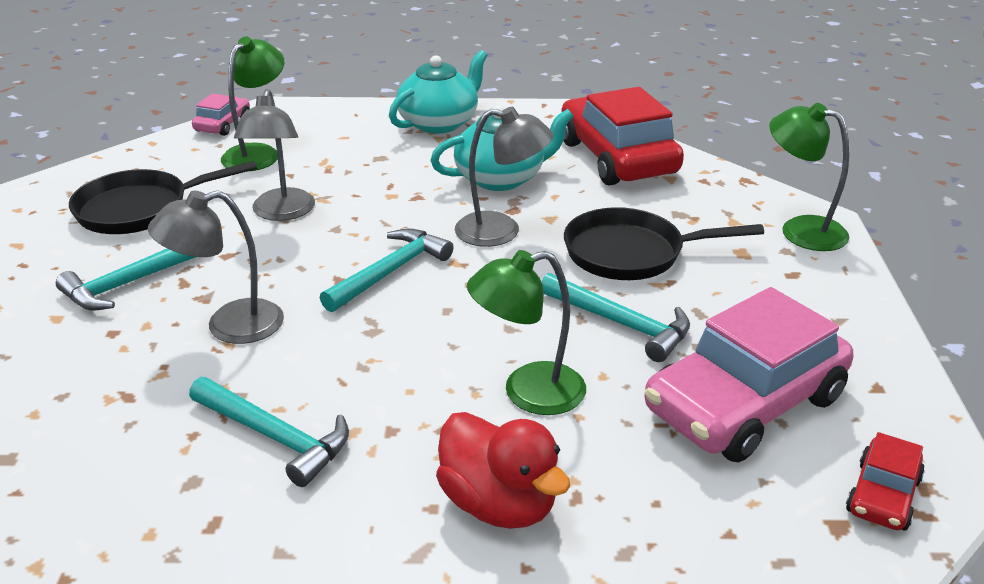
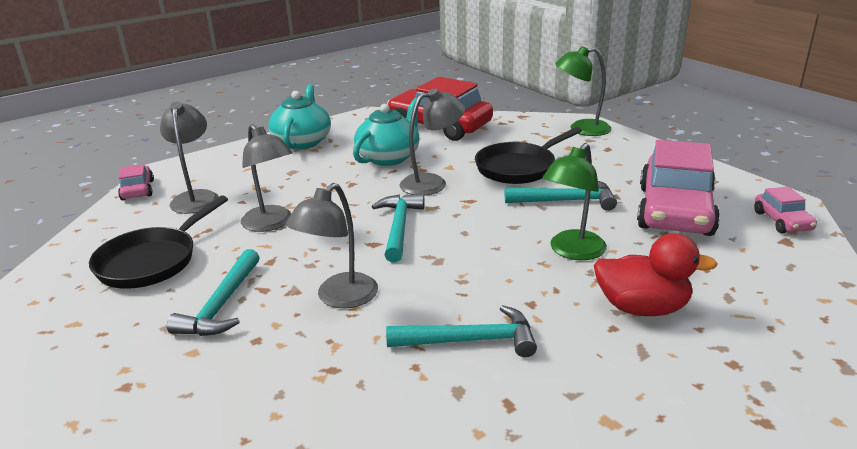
camera: 35 degrees left, 5 degrees down
(258, 153) = (196, 197): green lamp -> grey lamp
(882, 495) = (782, 221): red car -> pink car

